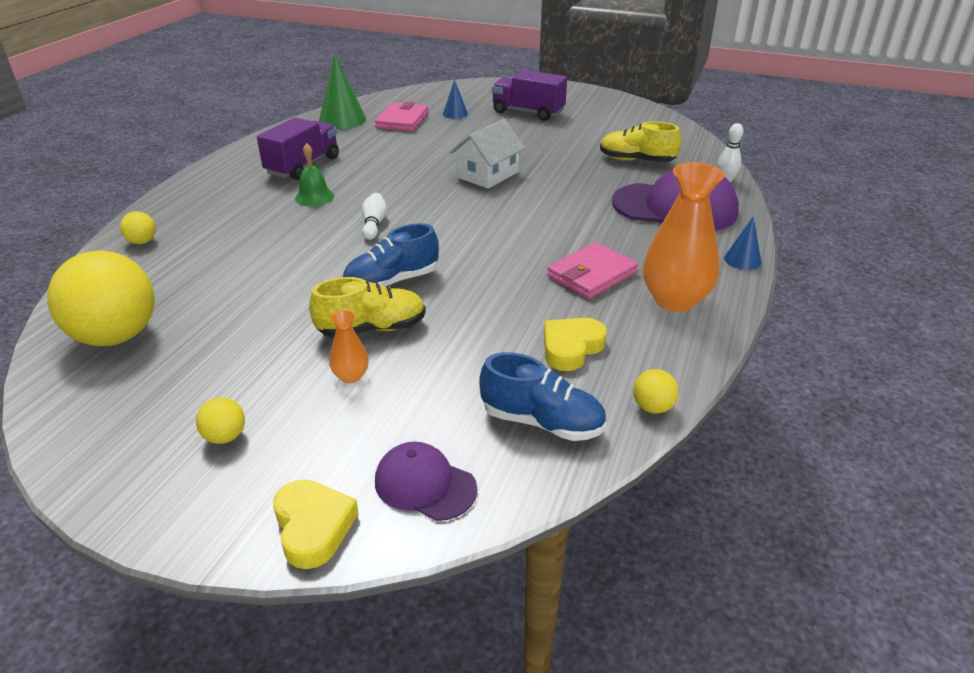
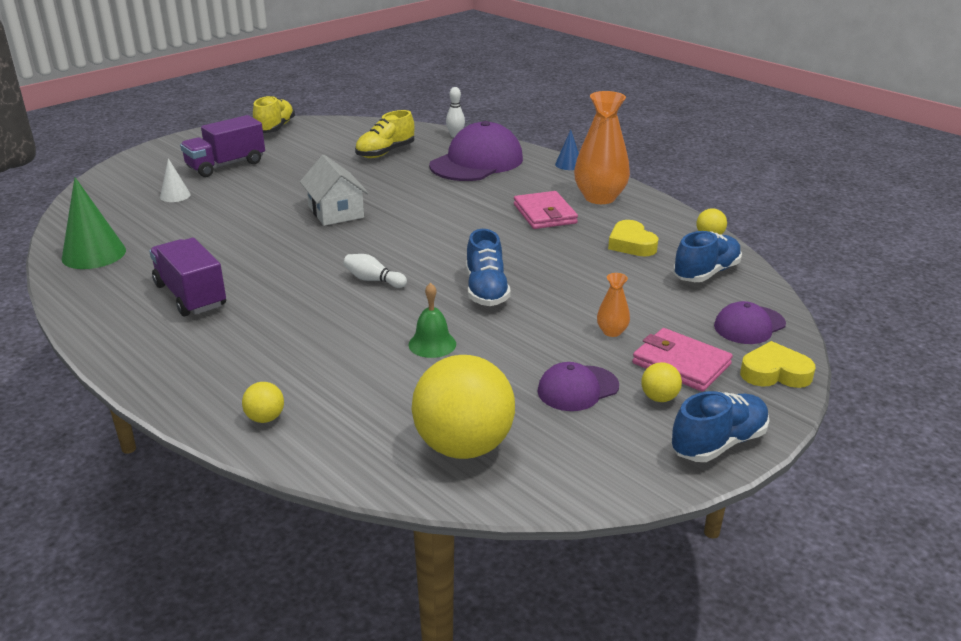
camera: 65 degrees left, 5 degrees down
(144, 499) = (718, 443): none -> blue shoe
(227, 377) = (577, 388): none -> purple cap
(314, 197) = (278, 300): green bell -> green bell (432, 344)
(372, 329) = (552, 312): yellow shoe -> yellow shoe (275, 128)
(402, 120) = (150, 223): pink wallet -> pink wallet (681, 364)
(455, 114) = (175, 196): blue cone -> white cone

